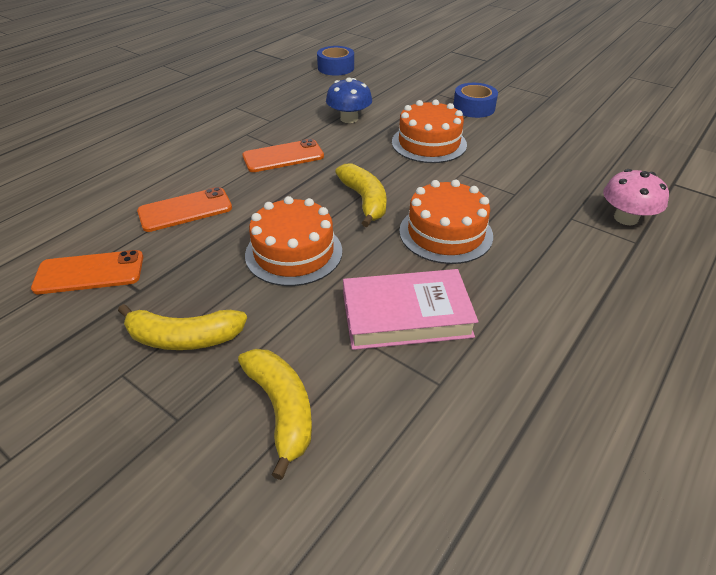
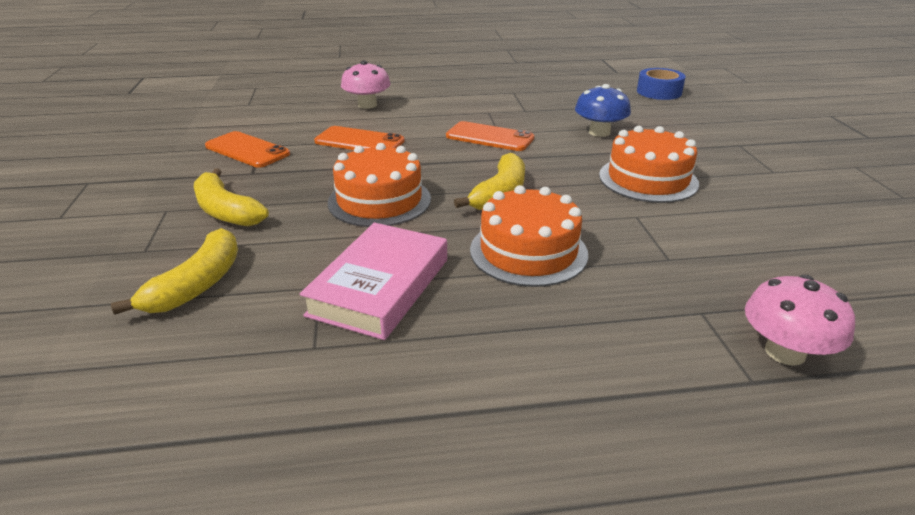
camera: 45 degrees right, 10 degrees down
(128, 171) = (367, 105): none -> pink mushroom
(406, 315) = (380, 287): pink book -> pink book turned 75 degrees clockwise
(474, 108) = (763, 171): blue tape -> none

